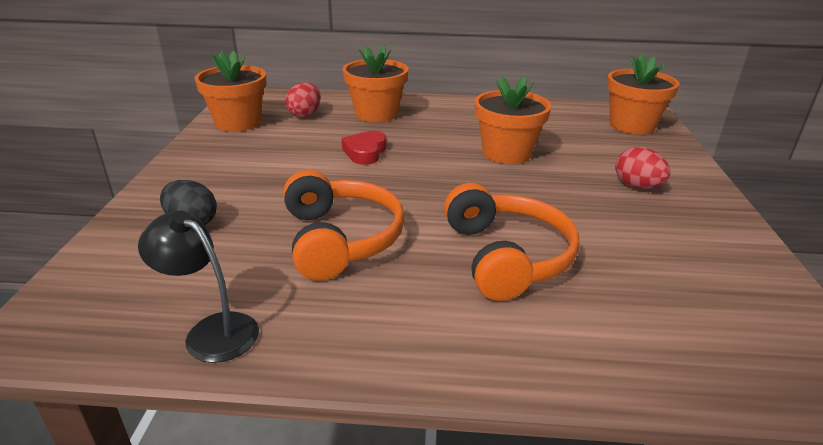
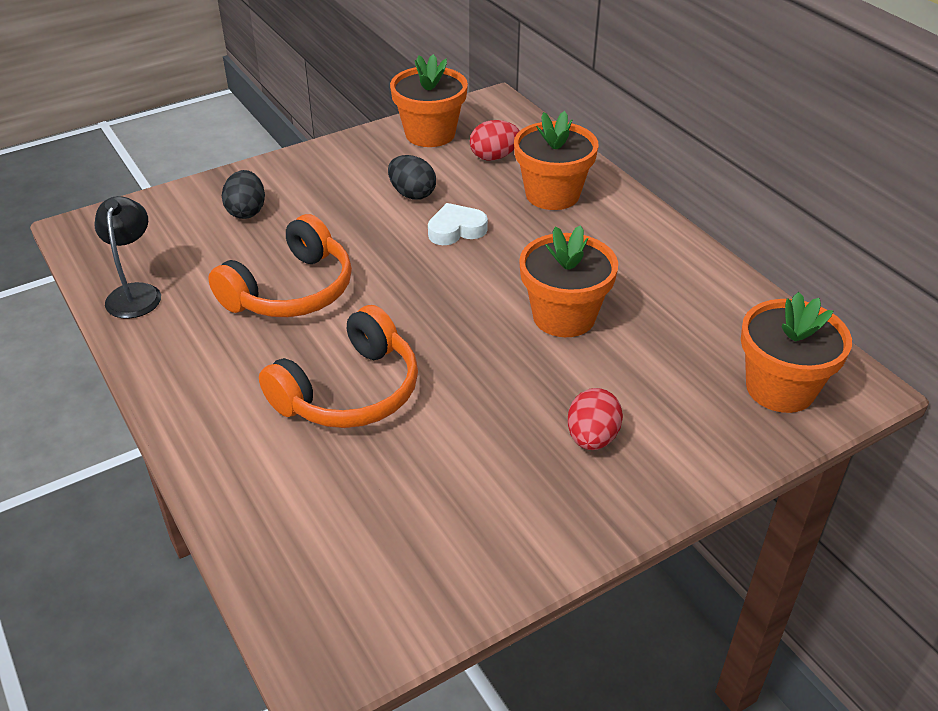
camera: 55 degrees right, 10 degrees up
(297, 151) = (412, 194): none -> black egg
(365, 152) = (456, 230): red heart -> white heart

